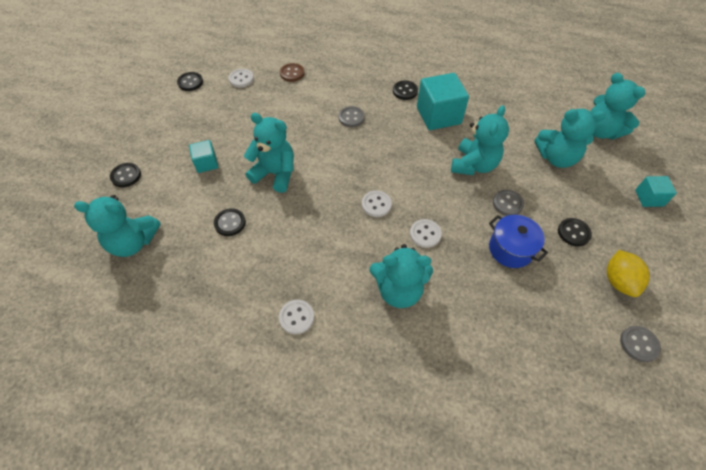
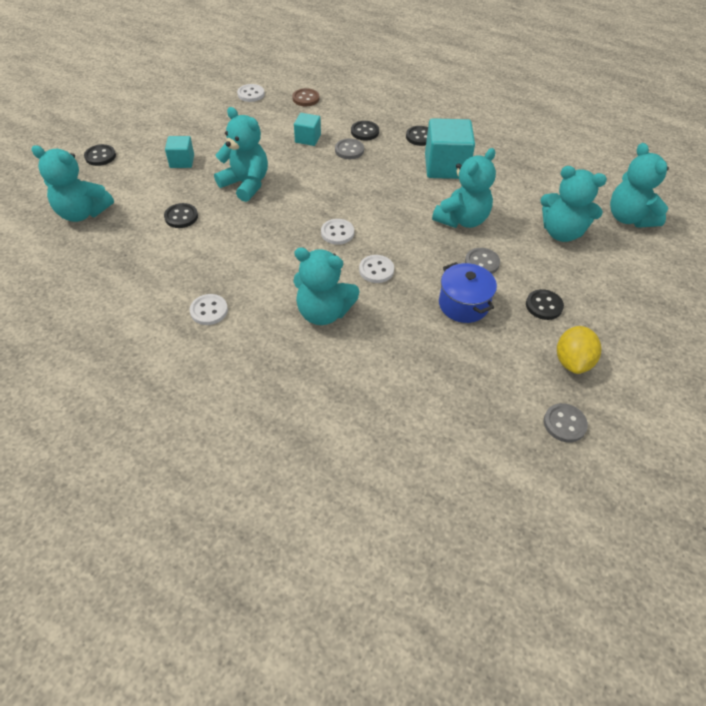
camera: 15 degrees right, 5 degrees down
(190, 82) = (198, 88): black button -> black button (365, 132)
(649, 198) = (653, 293): turquoise cube -> turquoise cube (308, 138)

